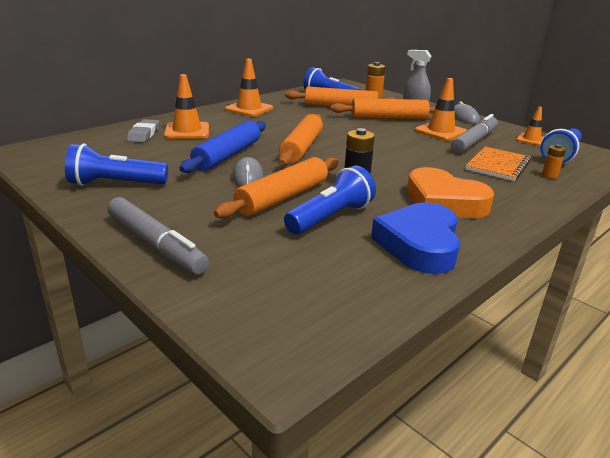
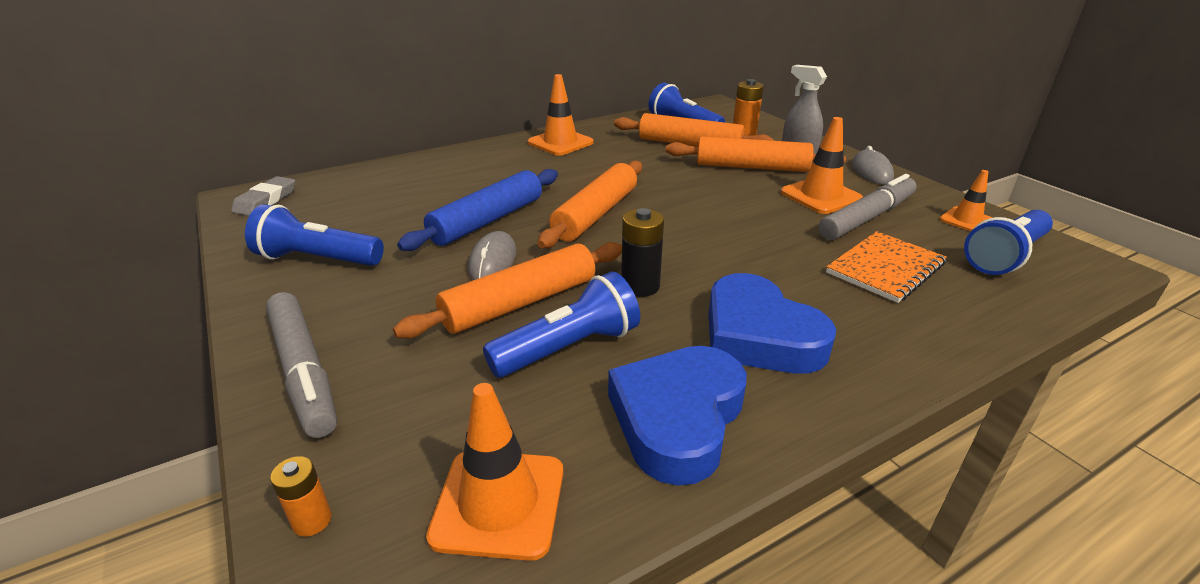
camera: 15 degrees right, 5 degrees up
(144, 134) = (401, 179): grey eraser -> grey eraser (266, 200)
(187, 131) = (458, 176): orange traffic cone -> orange traffic cone (499, 503)
(443, 202) = (759, 335): orange heart -> blue heart
(549, 176) = (967, 296): orange battery -> orange battery (312, 520)

